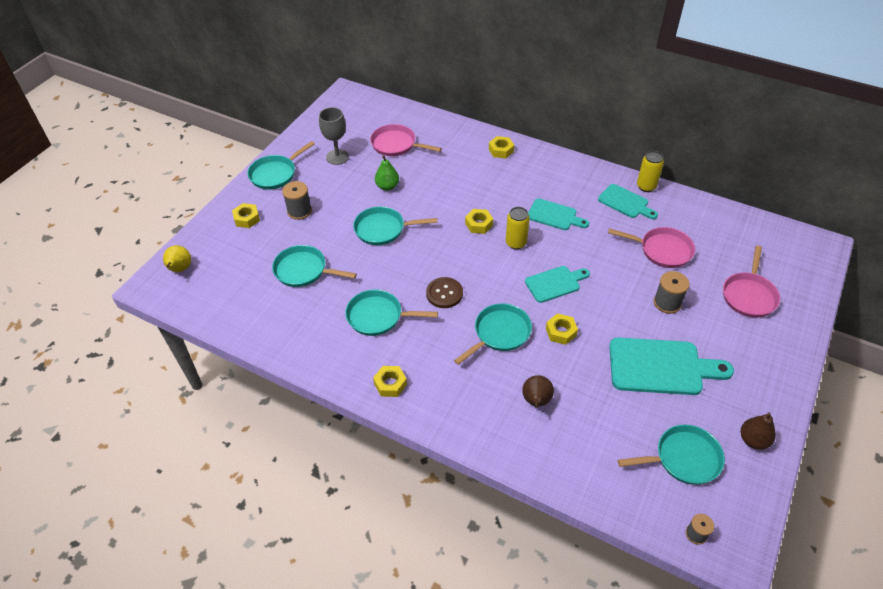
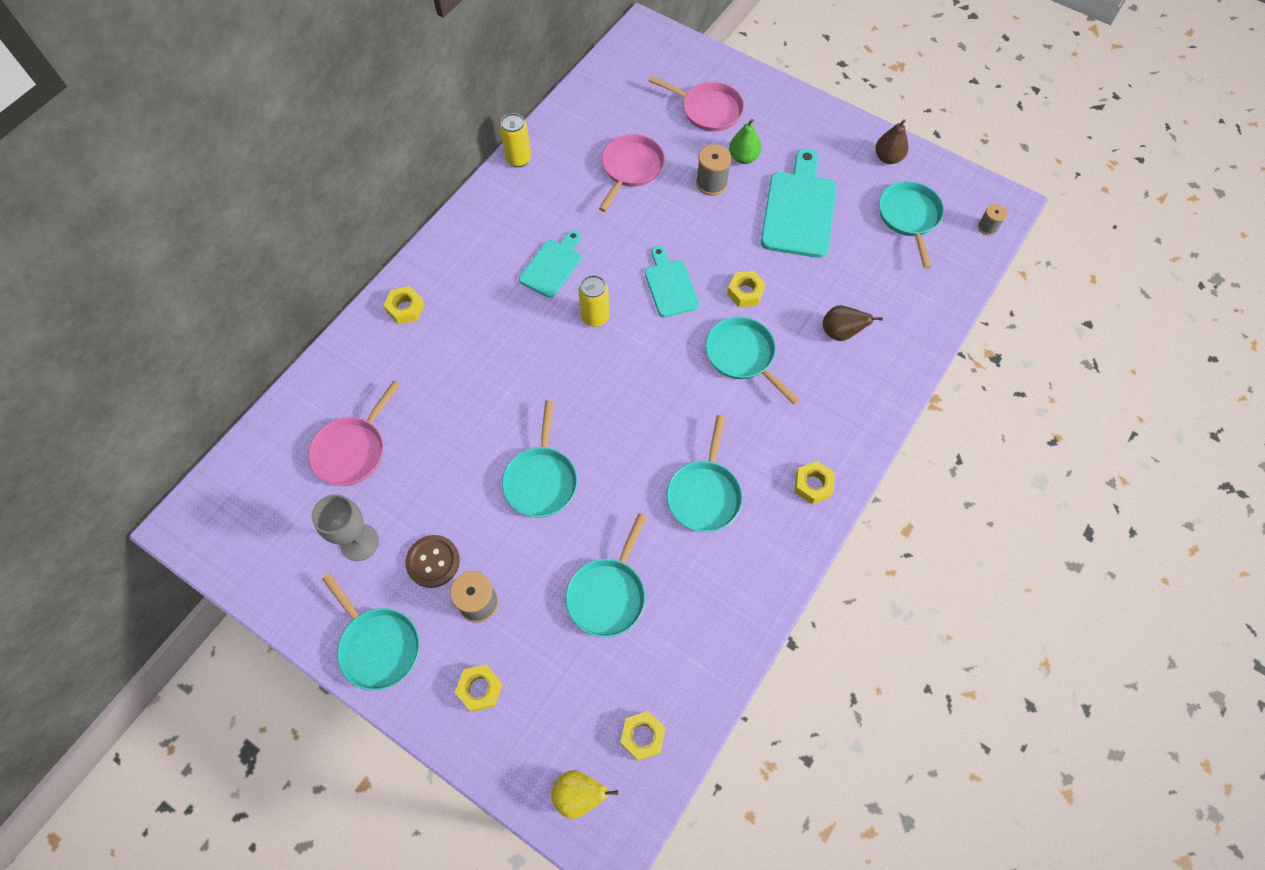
camera: 85 degrees left, 15 degrees up
(387, 186) = (449, 469): green pear -> green pear (743, 158)
(444, 293) = (673, 410): brown button -> brown button (433, 562)
(479, 224) = (553, 355): yellow nut -> yellow nut (642, 736)
(625, 202) = (543, 186): turquoise cutting board -> none

